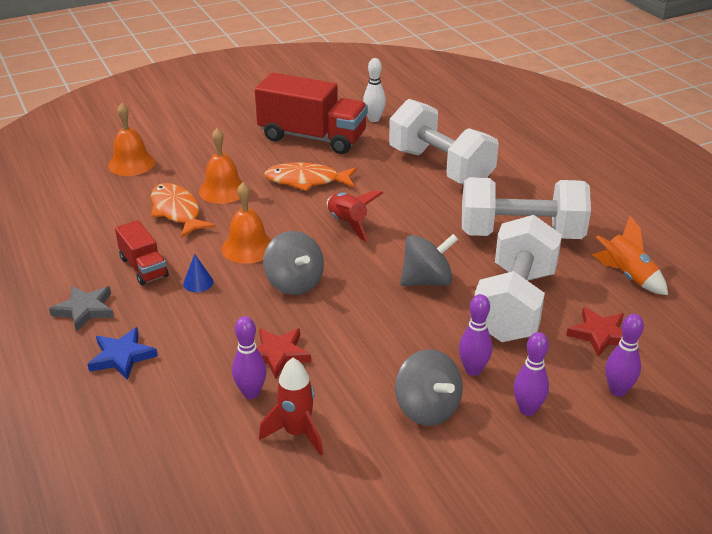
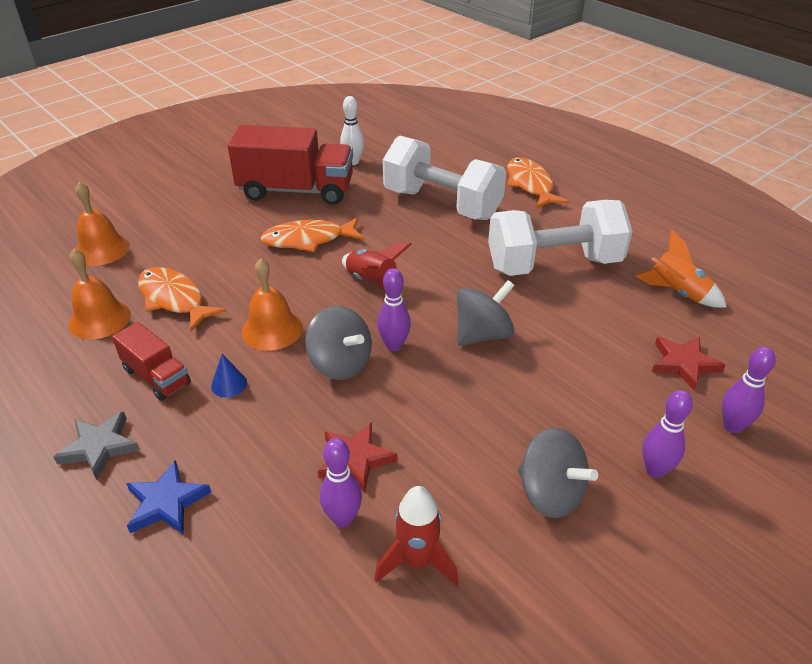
camera: 15 degrees left, 5 degrees up
(223, 190) = (219, 265): orange bell -> orange bell (99, 319)
(473, 370) = (577, 433): purple bowling pin -> purple bowling pin (394, 345)
(514, 305) = (584, 346): white dumbbell -> none
(533, 162) = (530, 185): none -> orange fish

